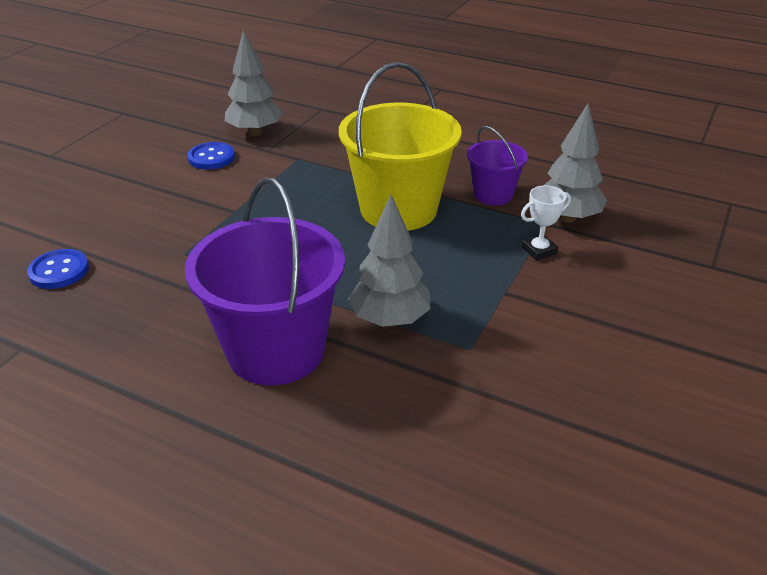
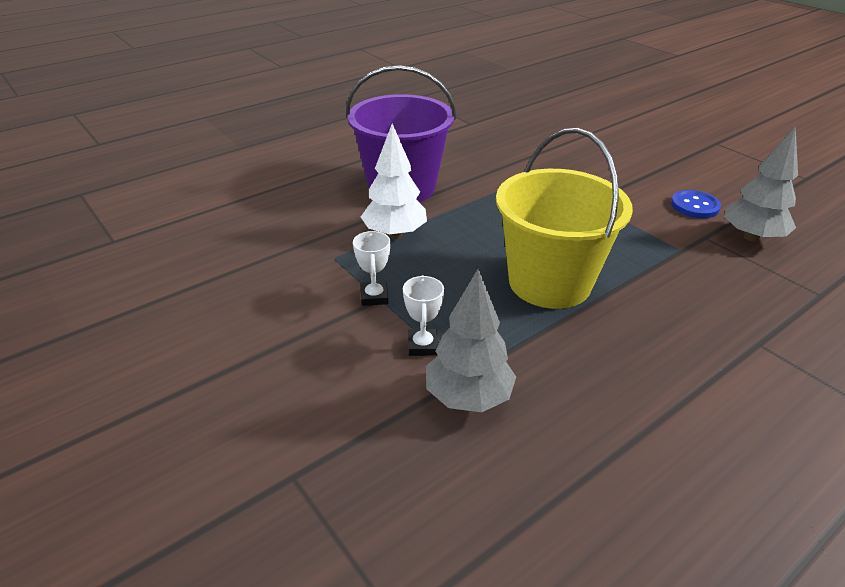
camera: 115 degrees right, 0 degrees up
(59, 271) = (541, 136): blue button -> none
(389, 319) = (395, 234): grey tree -> white tree
(493, 194) = (549, 357): purple bucket -> none
(506, 296) = (374, 297): none -> white trophy

